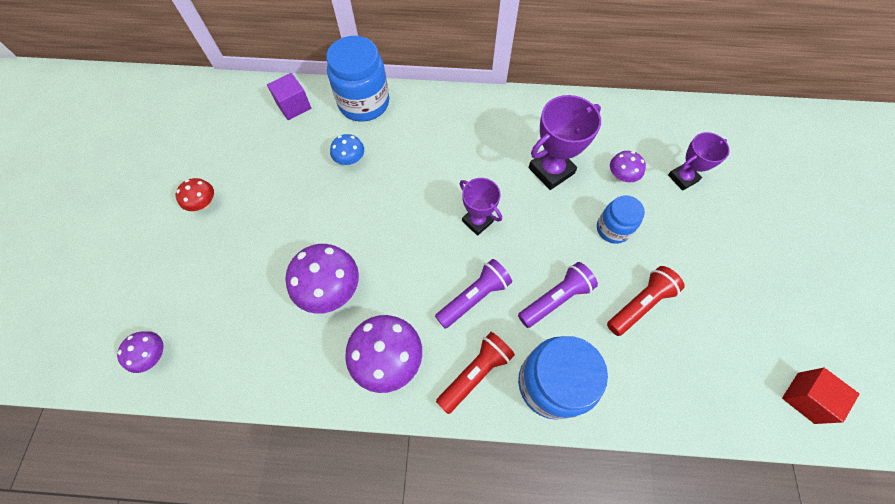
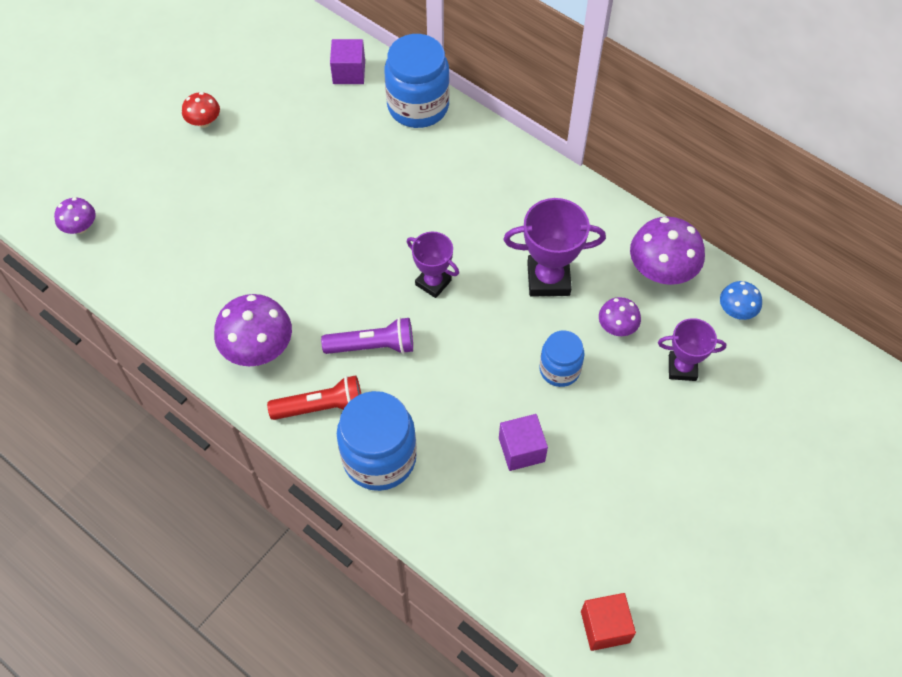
camera: 35 degrees right, 5 degrees down
(330, 289) = (255, 261): purple mushroom -> purple mushroom (661, 271)
(350, 160) = (361, 155): blue mushroom -> blue mushroom (736, 311)
(477, 221) = (433, 282): purple trophy -> purple trophy turned 45 degrees counterclockwise
(555, 299) = (445, 394): purple flashlight -> none
(639, 304) = (521, 449): red flashlight -> purple cube

